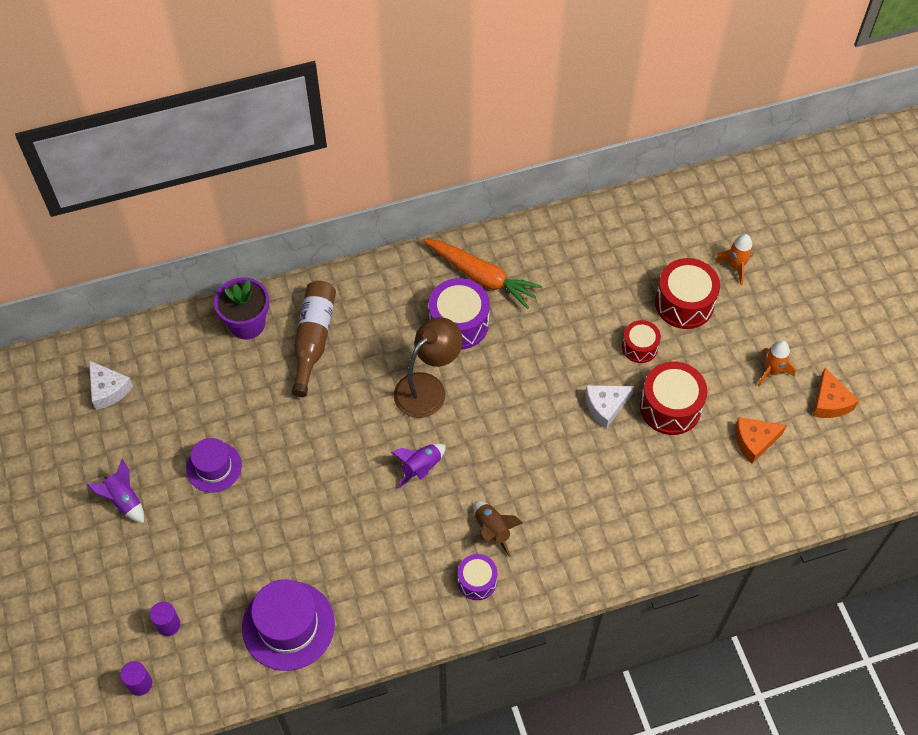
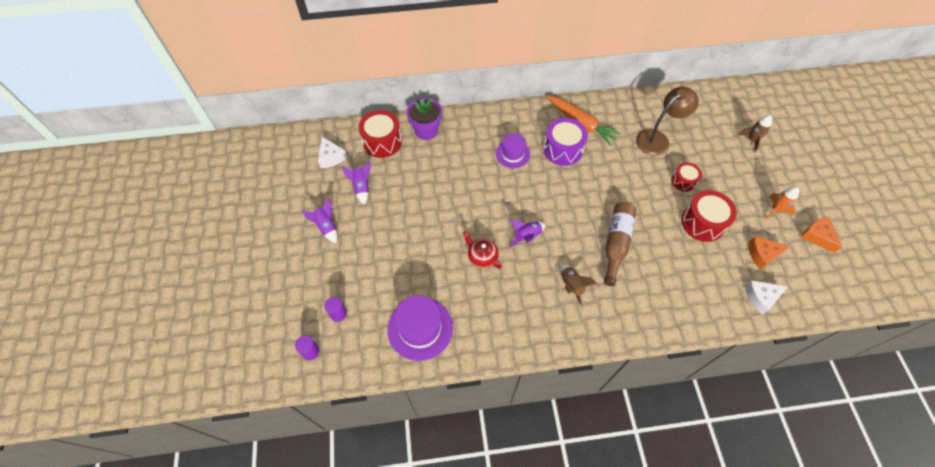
camera: 10 degrees right, 0 degrees up
(164, 431) = (361, 187): none -> purple rocket
(214, 467) = (389, 215): purple hat -> purple hat (512, 154)
(313, 339) = (467, 146): brown bottle -> brown bottle (616, 244)
(360, 508) = (482, 257): none -> red teapot
(428, 388) = (537, 186): brown lamp -> brown lamp (657, 139)
(477, 581) = (556, 319): purple drum -> none
(605, 406) = (657, 215): white cheese -> white cheese (761, 297)
(684, 303) = (715, 158): red drum -> red drum (382, 142)
(736, 266) = (751, 140): orange rocket -> brown rocket
(830, 402) = (817, 236): orange cheese -> orange cheese turned 150 degrees clockwise

